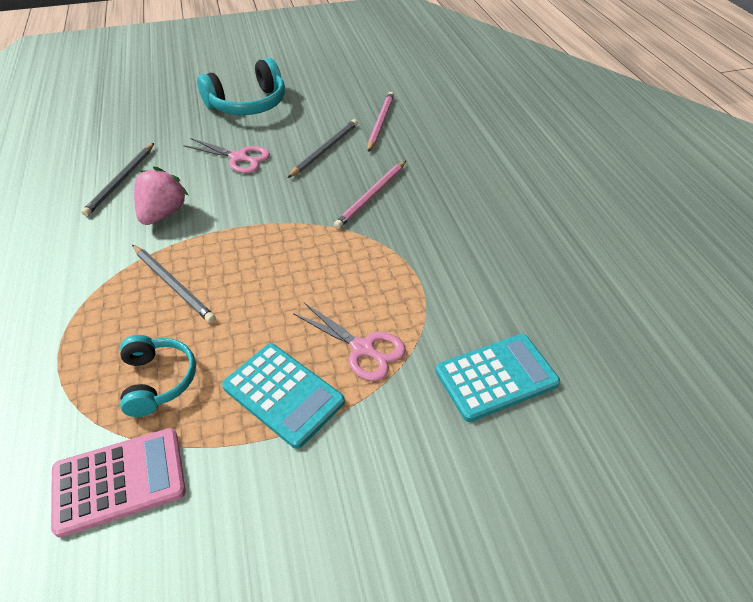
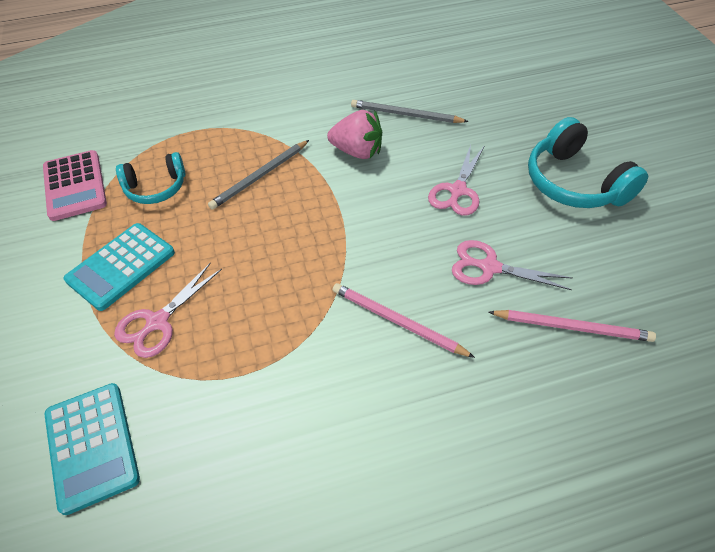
camera: 90 degrees right, 5 degrees up
(325, 150) = (489, 267): grey pencil -> pink scissors

